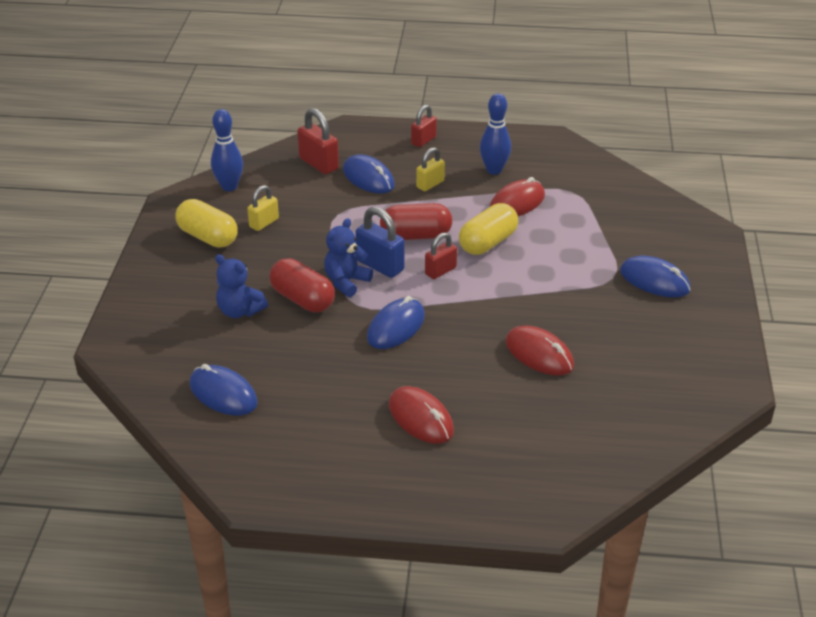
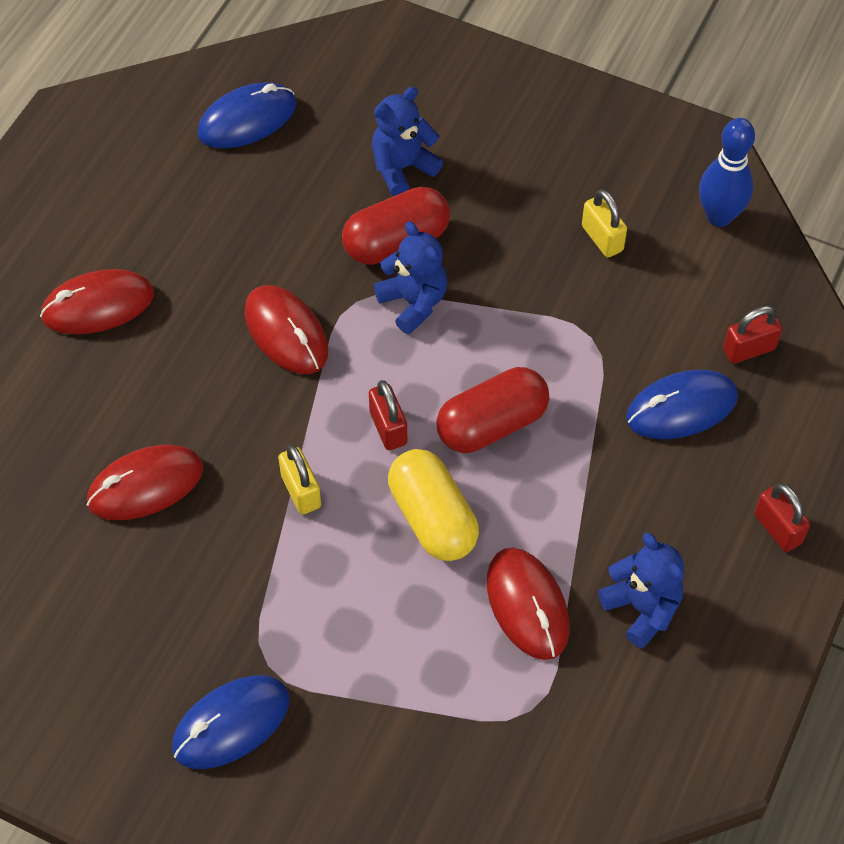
camera: 110 degrees right, 20 degrees up
(208, 237) = (591, 165): yellow capsule -> none
(319, 164) = (749, 349): red padlock -> red padlock, size x0.66
(380, 265) = (434, 354): blue padlock -> none
(396, 327) = (286, 332): blue mouse -> red mouse
(416, 235) = (492, 424): red capsule -> red capsule turned 45 degrees clockwise
(430, 184) = (631, 492): yellow padlock -> yellow padlock (301, 491)
(494, 170) = (642, 608): blue bowling pin -> blue teddy bear

